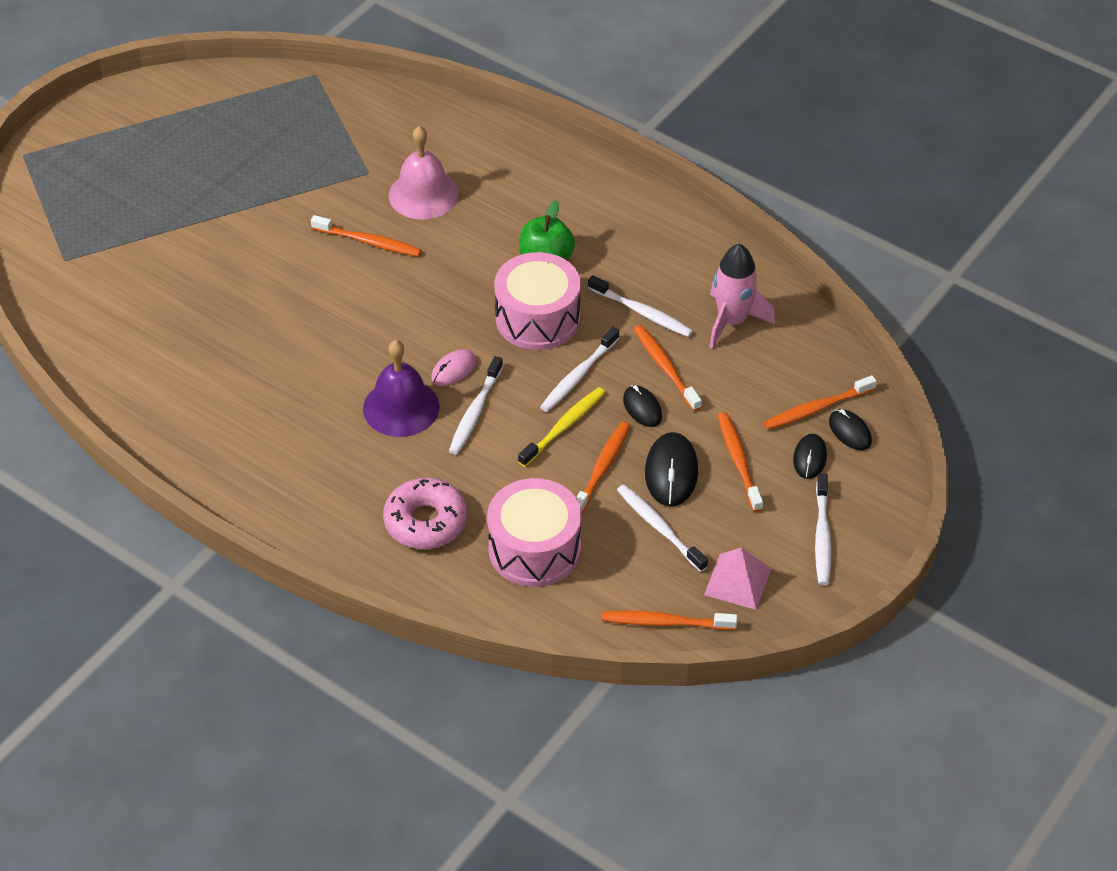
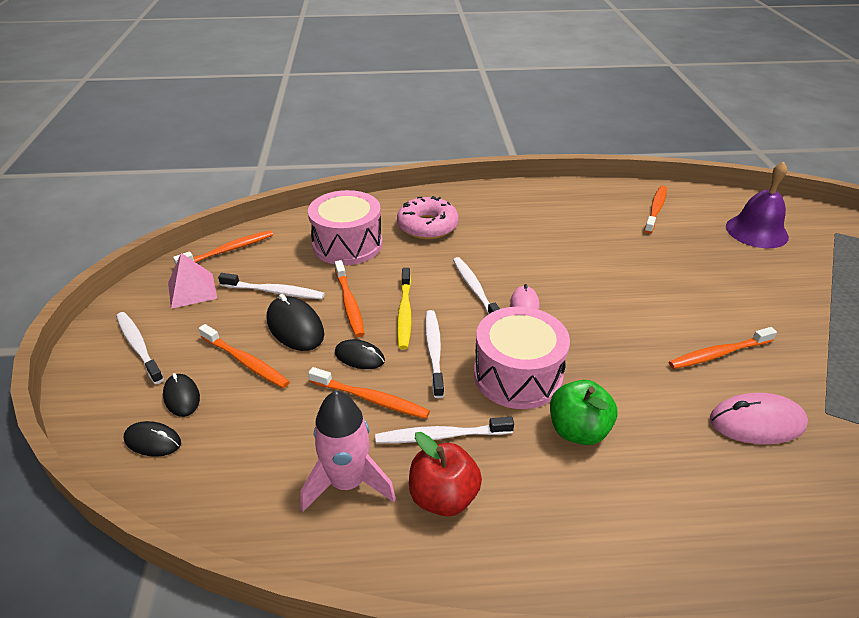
camera: 140 degrees right, 10 degrees down
(401, 407) = (523, 267): purple bell -> purple bell (756, 231)
(423, 194) = (757, 422): pink bell -> pink mouse
(679, 277) = (443, 497): none -> red apple
(817, 408) = (199, 444): orange toothbrush -> orange toothbrush (655, 209)

